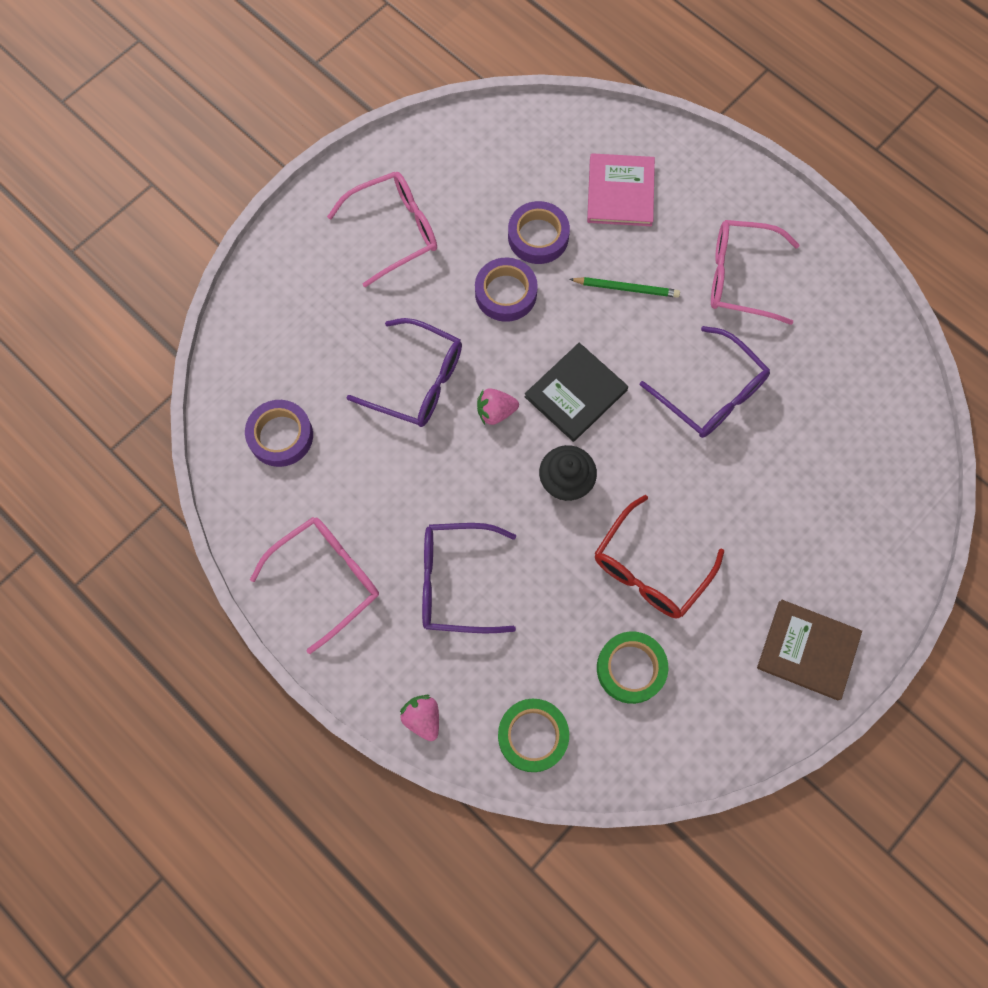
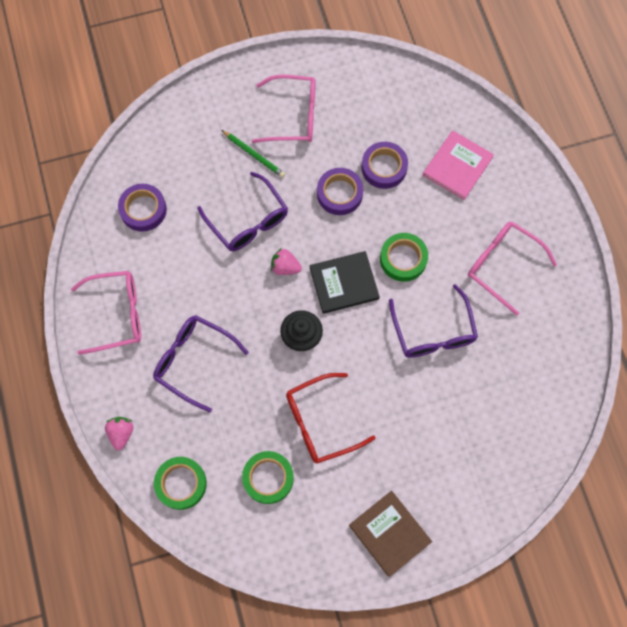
camera: 30 degrees right, 0 degrees up
(625, 329) = (403, 259): none -> green tape
(626, 288) = (421, 232): green pencil -> green pencil (254, 155)

